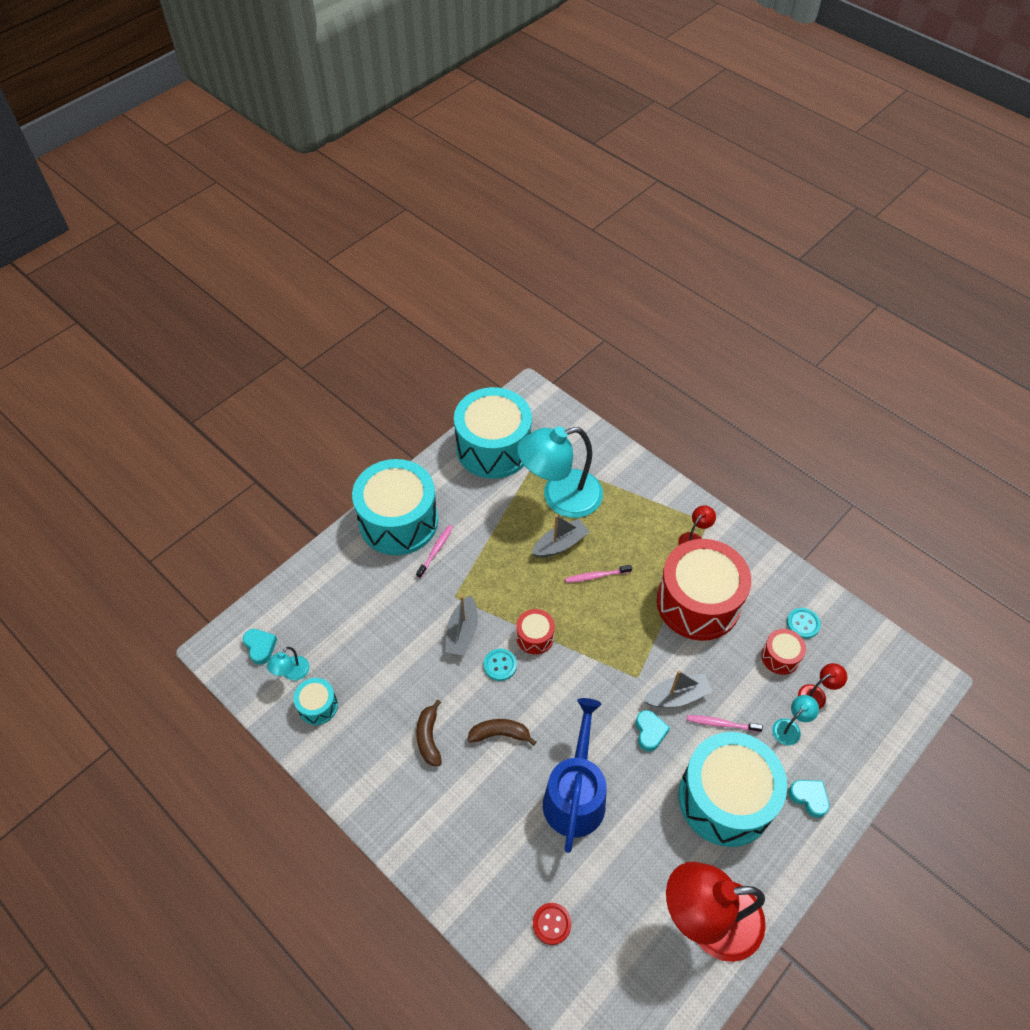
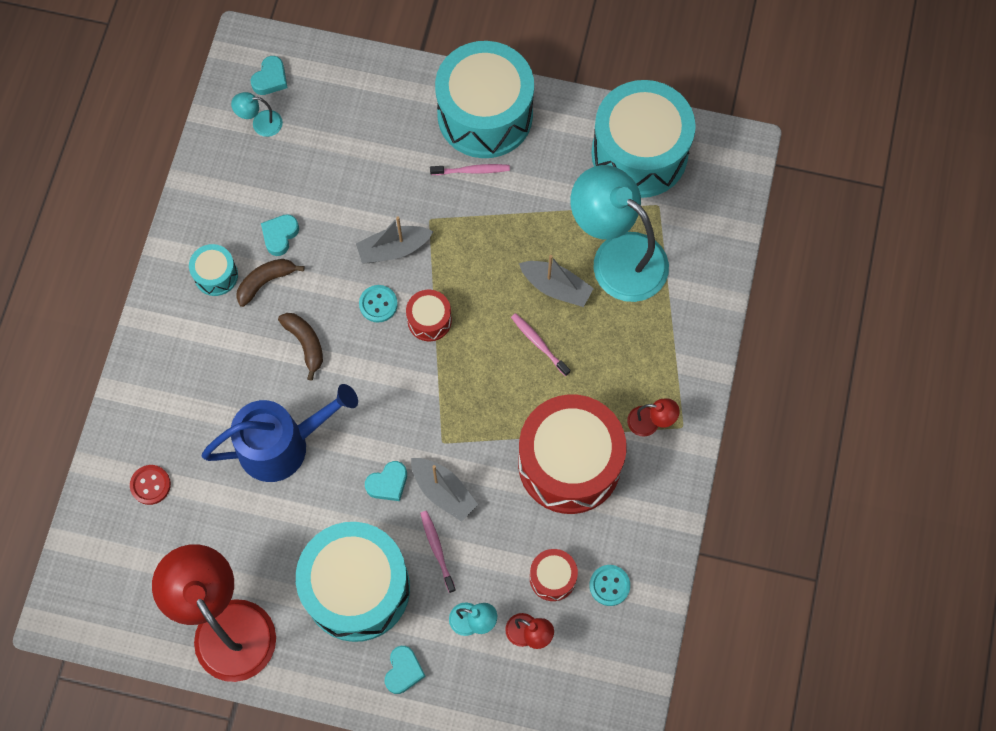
camera: 60 degrees right, 15 degrees up
(318, 706) = (241, 166): turquoise drum -> turquoise drum (216, 275)
(397, 707) = (280, 235): none -> turquoise heart

